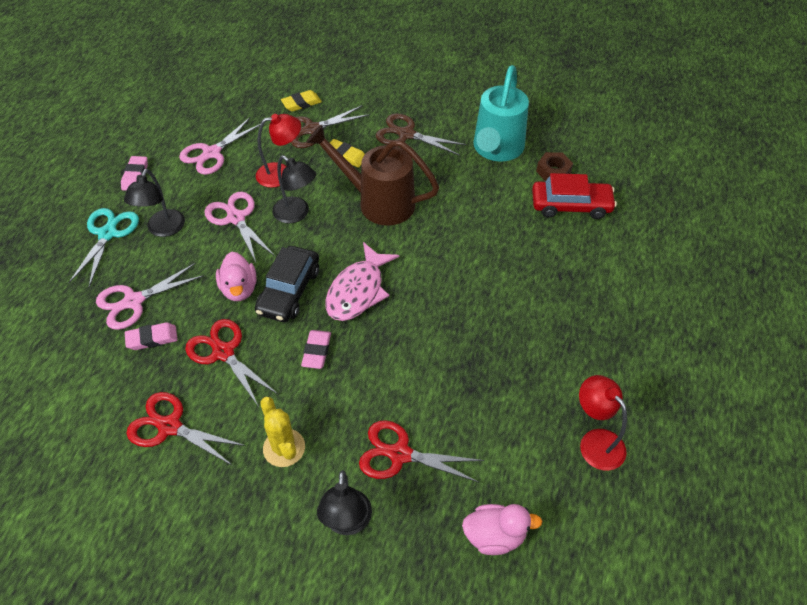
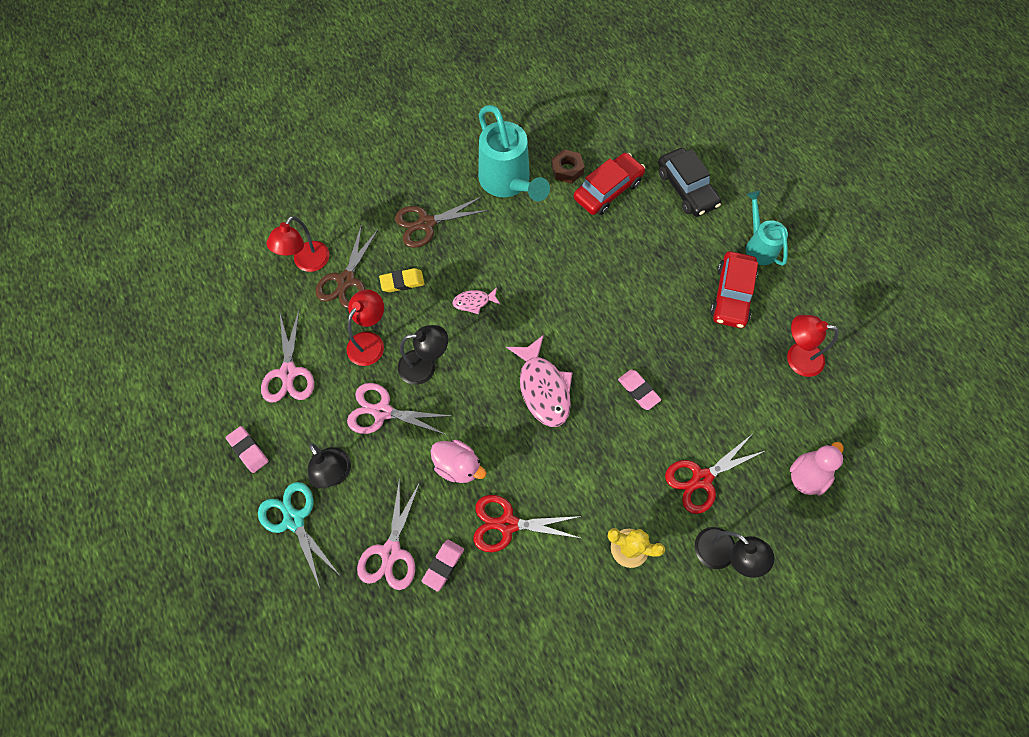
camera: 45 degrees left, 15 degrees up
(169, 426) = (538, 612): red scissors -> none
(289, 291) = (496, 433): black car -> black car (686, 188)
(301, 103) = (307, 263): yellow eraser -> red lamp
(317, 351) = (569, 460): pink eraser -> pink eraser (638, 390)
(378, 202) = (474, 302): brown watering can -> pink fish
(591, 350) = (731, 295): none -> red car
(661, 335) = (759, 246): none -> turquoise watering can

